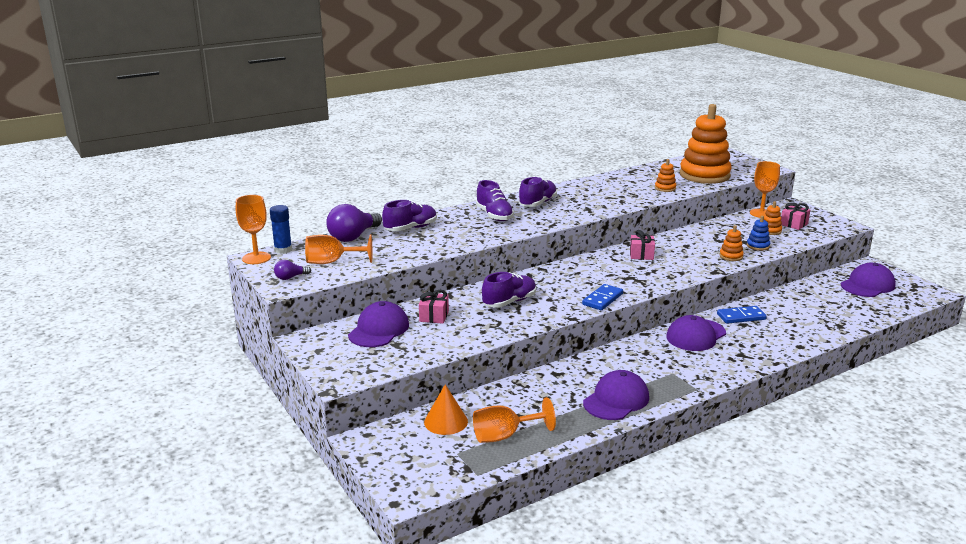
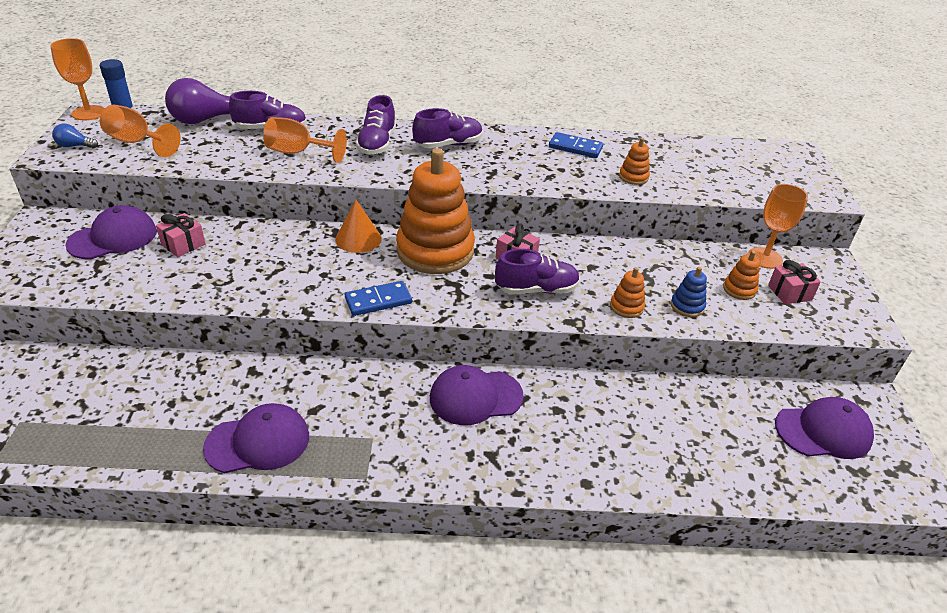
camera: 30 degrees right, 15 degrees up
(290, 277) = (75, 146): purple light bulb -> blue light bulb
(446, 421) = (68, 376): orange cone -> orange cone (358, 239)
(504, 436) = (88, 425): orange goblet -> orange goblet (298, 152)
(509, 302) = (279, 259): purple shoe -> purple shoe (536, 290)
(704, 175) = (716, 176): orange stacking toy -> orange stacking toy (435, 251)
(741, 317) = (570, 397): blue domino -> blue domino (575, 148)

